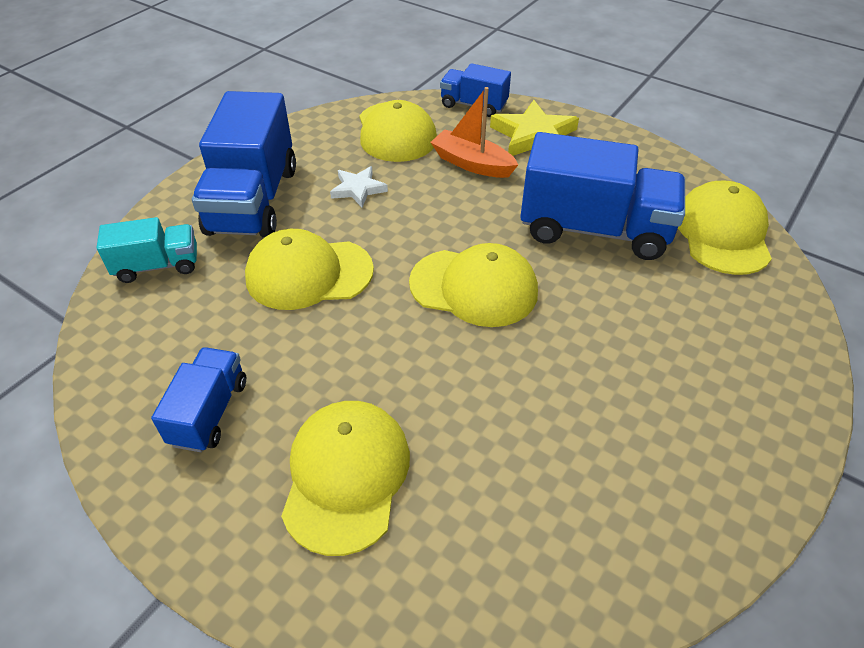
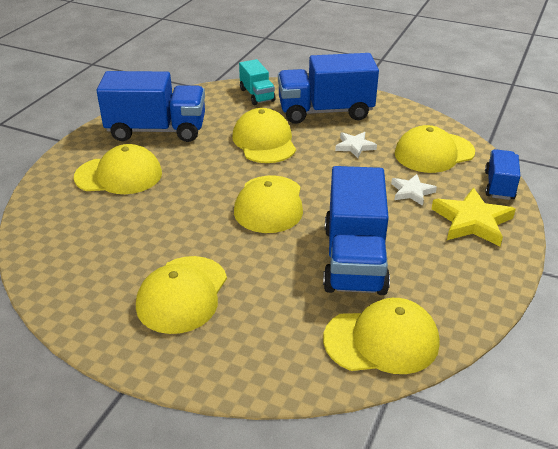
camera: 80 degrees right, 10 degrees down
(209, 412) = (157, 130): blue truck -> blue truck, size x1.86
(472, 164) = (412, 192): orange boat -> white star
(663, 396) = (182, 294): none -> yellow cap

